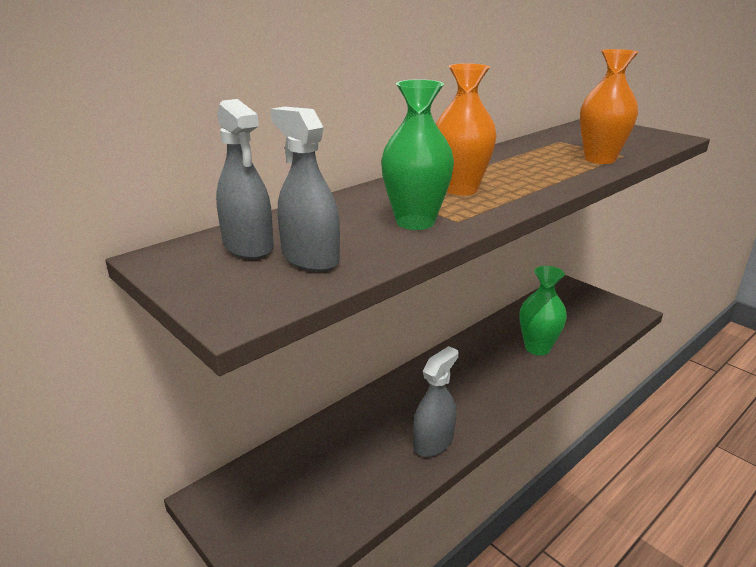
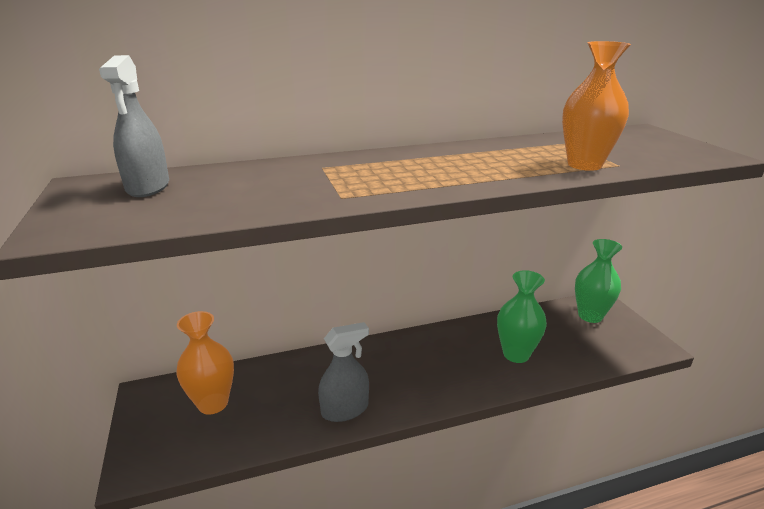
camera: 25 degrees right, 0 degrees up
(310, 258) = (172, 204): grey spray bottle -> none
(415, 222) = (303, 192): green vase -> green vase (590, 316)
(460, 189) = (391, 171): orange vase -> orange vase (213, 403)

